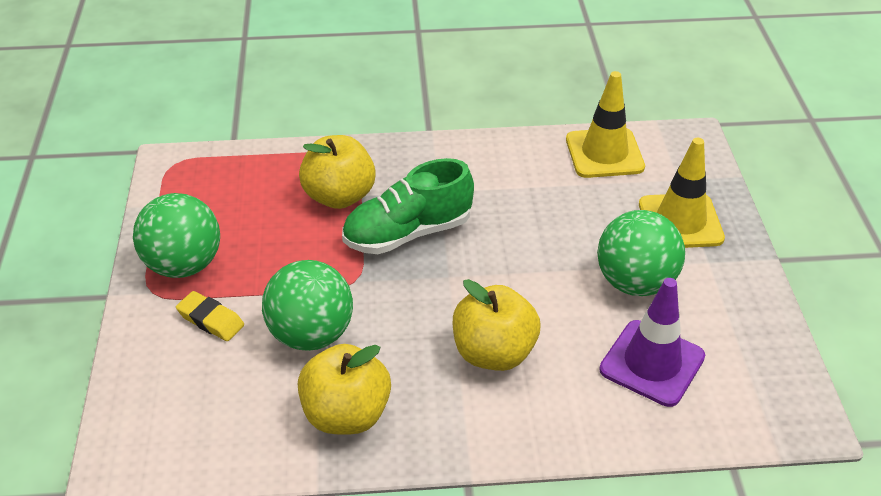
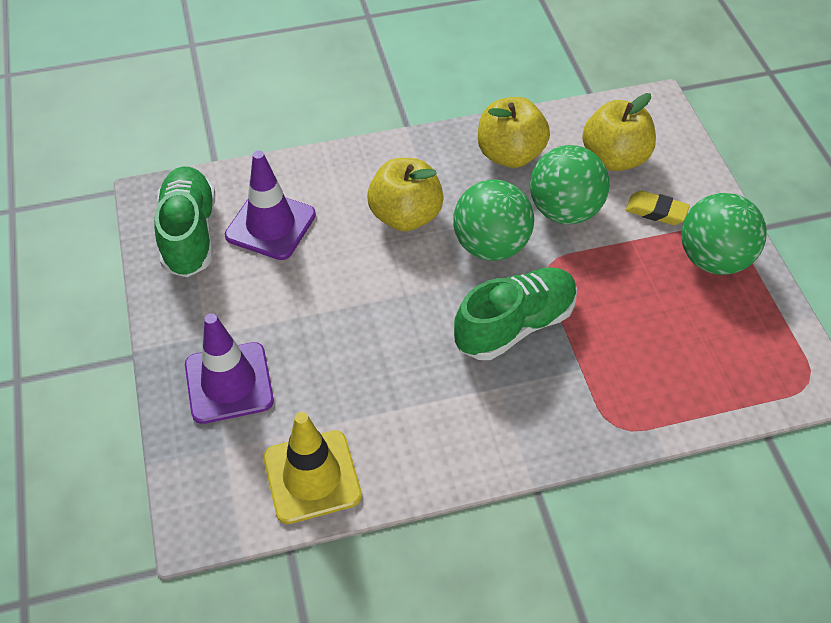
camera: 170 degrees right, 10 degrees up
(339, 196) = (603, 362): yellow apple -> yellow apple (614, 158)
(635, 282) = (281, 301): green ball -> green ball (491, 245)
(680, 221) = (229, 383): yellow traffic cone -> purple traffic cone
(746, 365) = (189, 234): none -> green shoe

